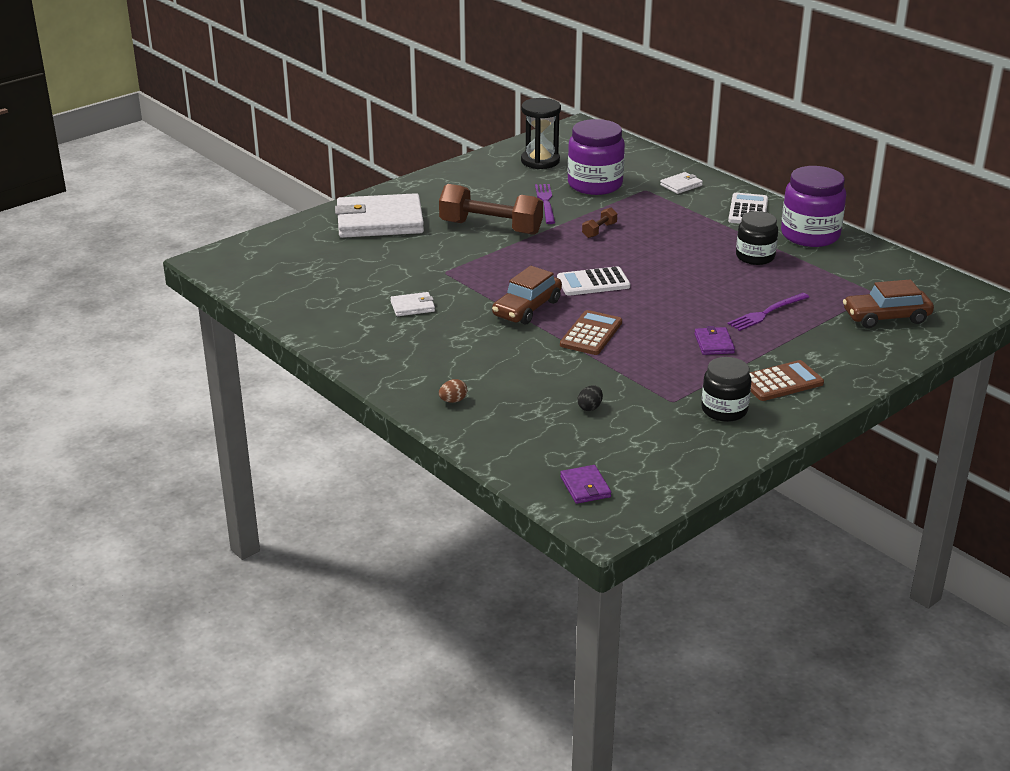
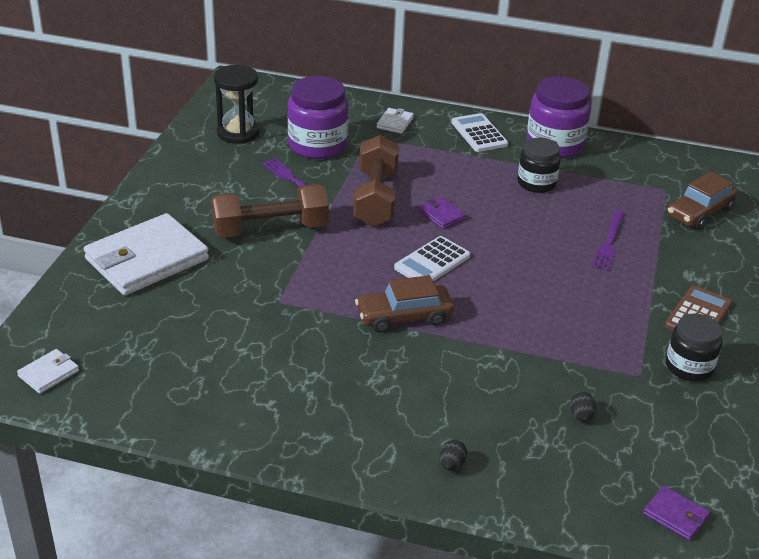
camera: 35 degrees left, 5 degrees up
(412, 306) = (291, 358): white wallet -> white wallet (48, 373)
(453, 401) = (451, 464): brown egg -> black egg
(527, 308) = (404, 317): brown car -> brown car turned 75 degrees clockwise
(591, 334) = (492, 324): brown calculator -> none
(599, 230) = (376, 198): brown dumbbell -> brown dumbbell, size x2.30
(714, 343) = (604, 294): purple wallet -> purple wallet (441, 215)

